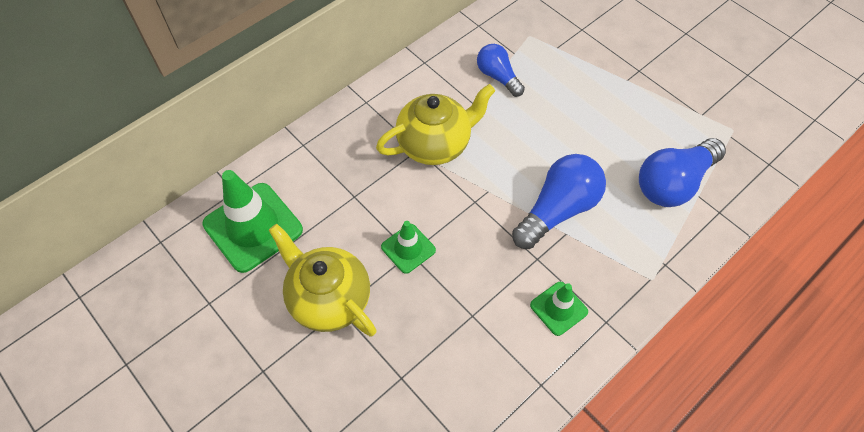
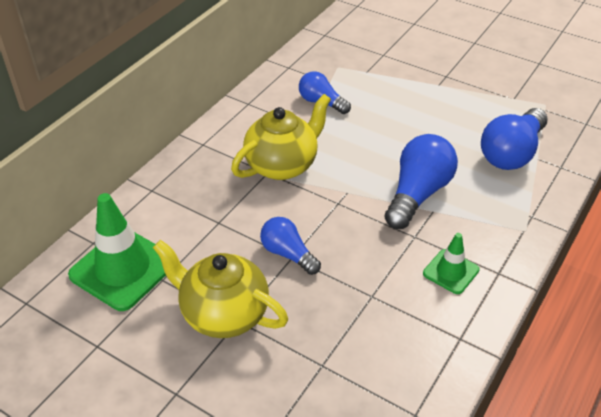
camera: 15 degrees left, 15 degrees down
(408, 248) = (288, 254): green traffic cone -> blue light bulb

